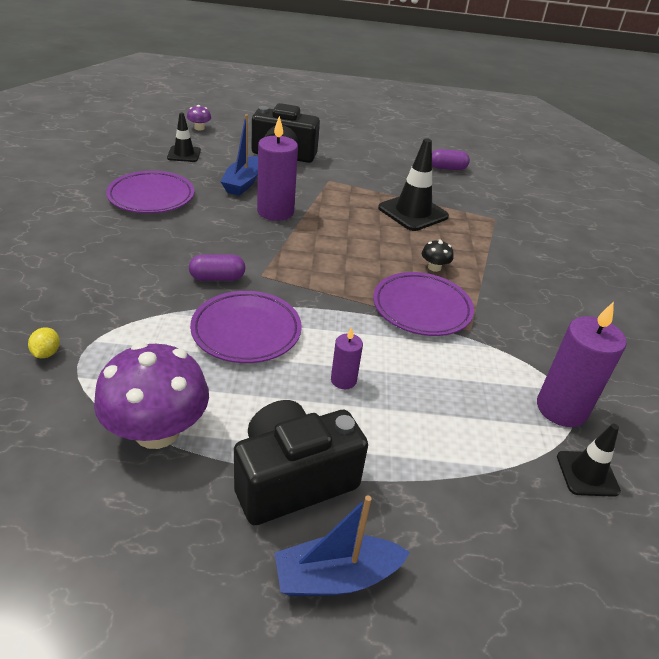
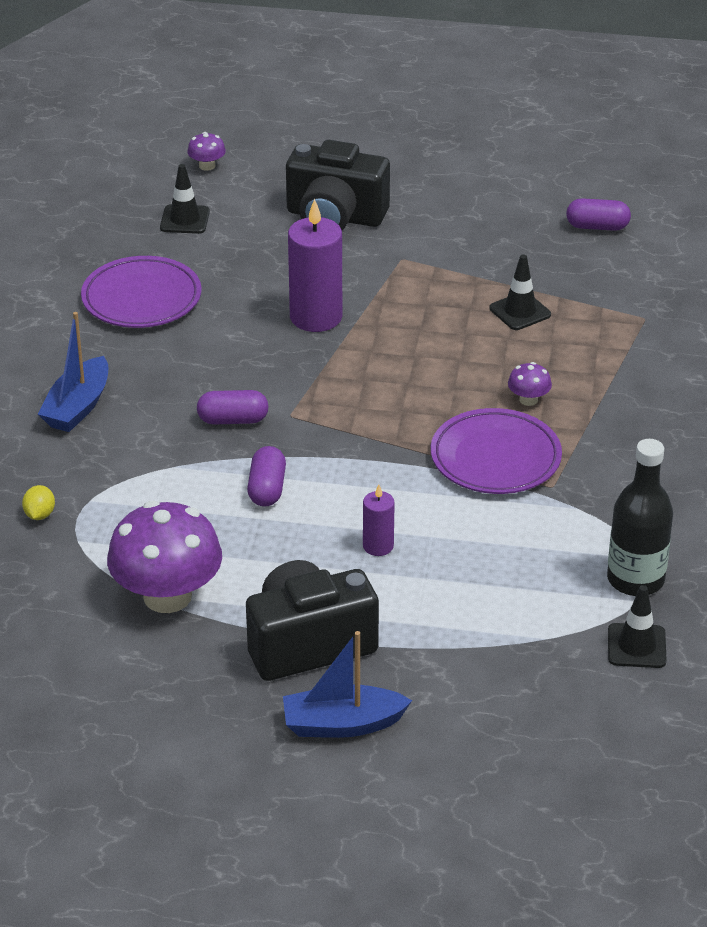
camera: 10 degrees right, 0 degrees up
(242, 183) = (271, 270): blue boat -> blue boat (78, 407)
(246, 331) = (267, 489): purple plate -> purple capsule
(413, 212) = (520, 311): black traffic cone -> black traffic cone, size x0.60
(434, 267) = (528, 400): black mushroom -> purple mushroom
(561, 408) = (635, 579): purple candle -> black bottle

